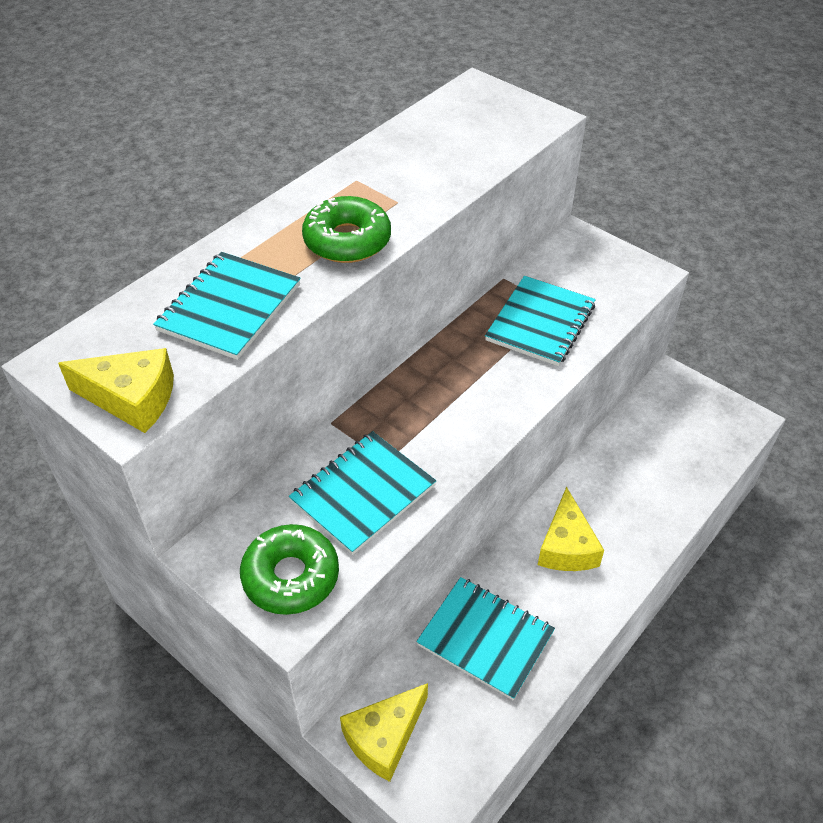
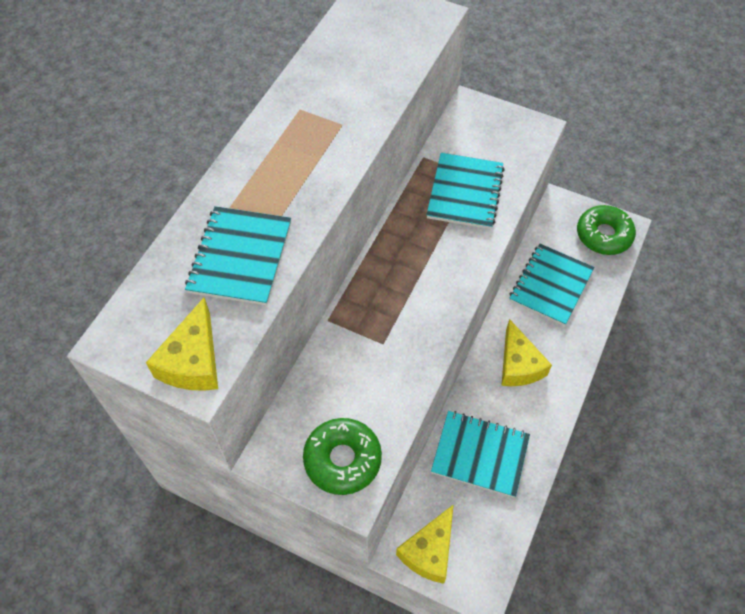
camera: 15 degrees left, 10 degrees up
(132, 399) = (193, 361): yellow cheese -> yellow cheese turned 105 degrees clockwise
(347, 240) = (314, 171): green donut -> green donut (603, 235)
(363, 494) = (374, 376): turquoise notebook -> turquoise notebook (551, 285)

